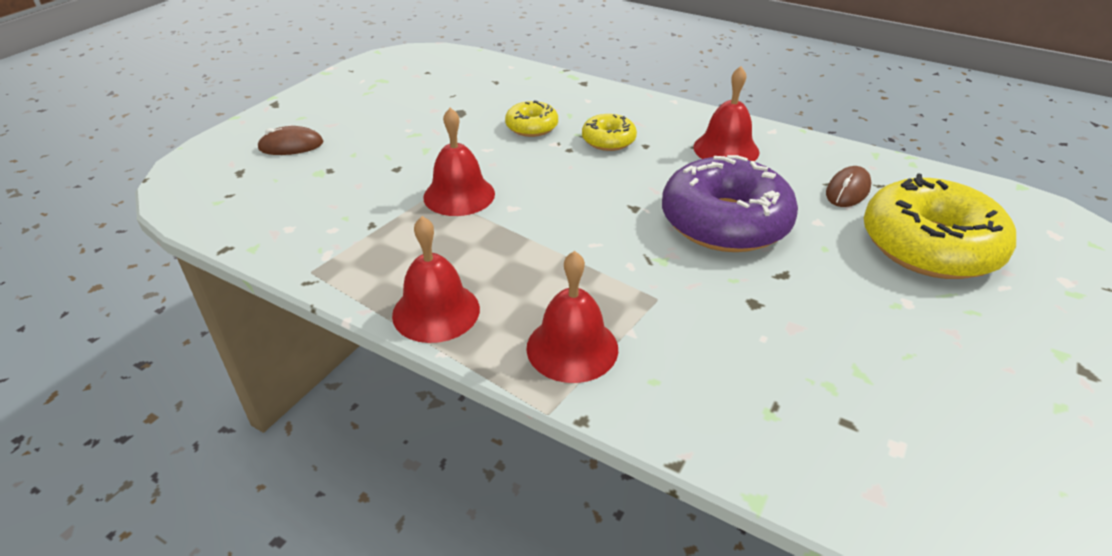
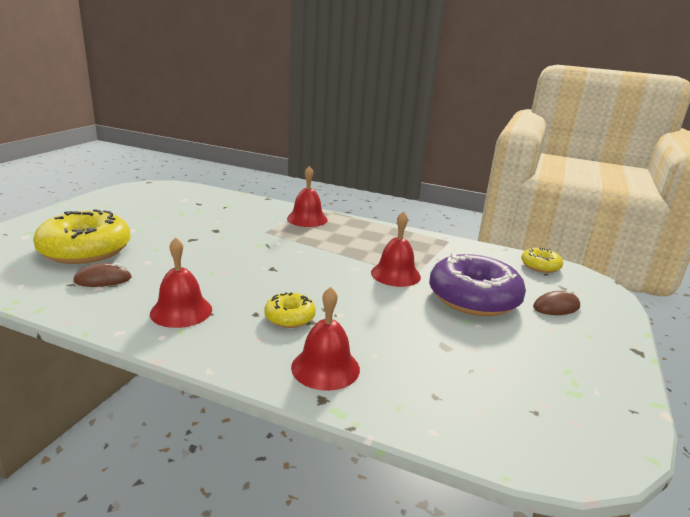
camera: 170 degrees right, 15 degrees down
(436, 311) = (373, 228): red bell -> red bell (325, 368)
(532, 127) = (365, 330): yellow donut -> yellow donut (540, 266)
(725, 222) = (212, 261): purple donut -> purple donut (473, 298)
(847, 190) = (103, 279): brown mouse -> brown mouse turned 45 degrees clockwise

